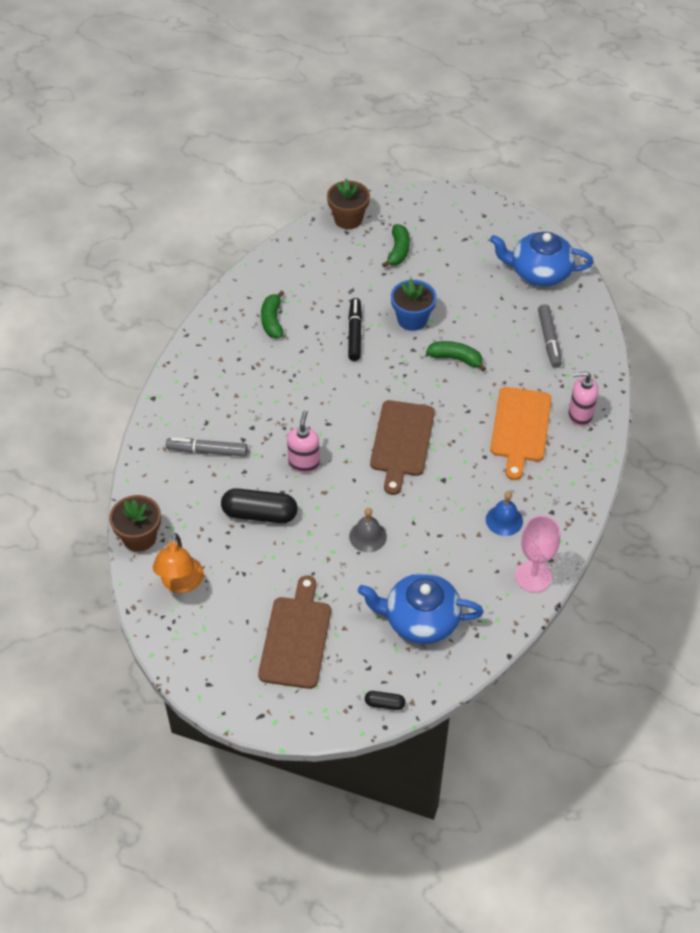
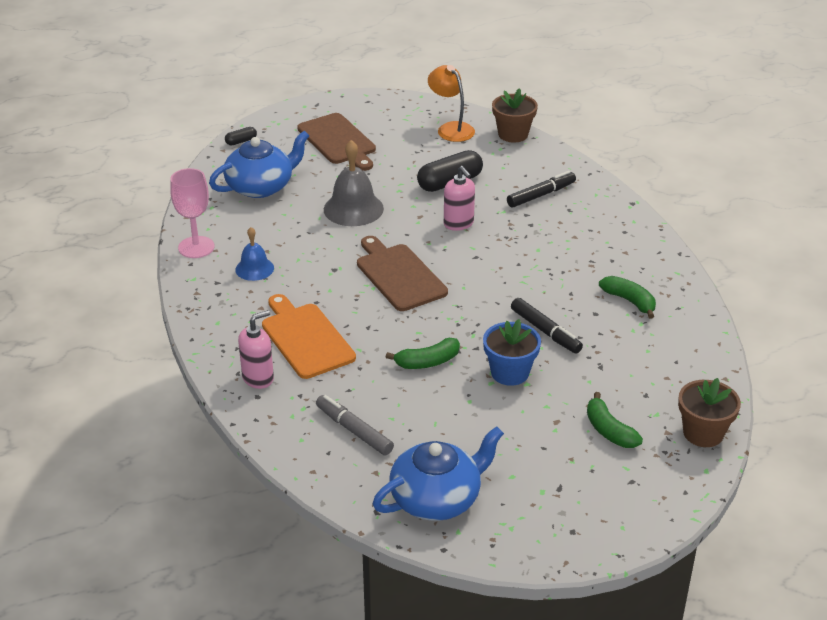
camera: 140 degrees right, 15 degrees down
(207, 451) = (541, 195): grey marker -> black marker
(368, 536) = (353, 209): grey bell -> grey bell, size x1.66

